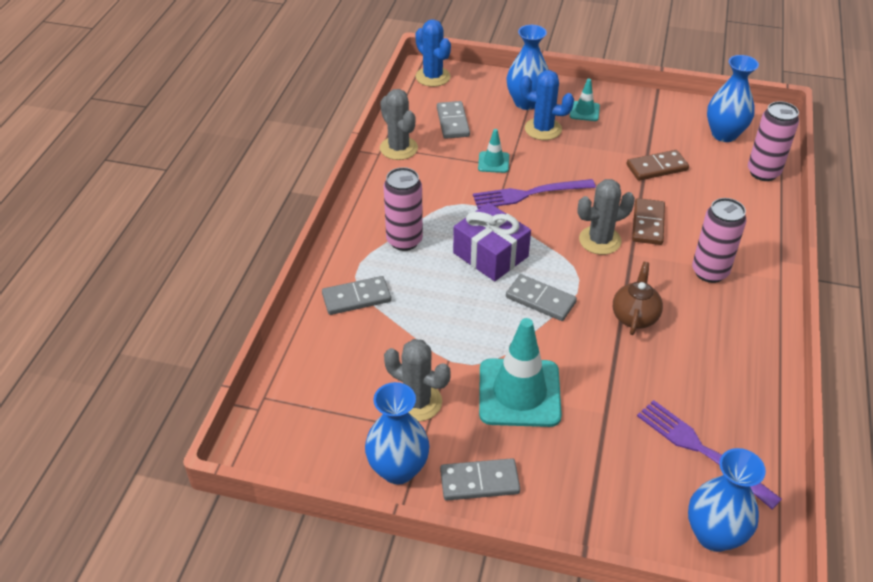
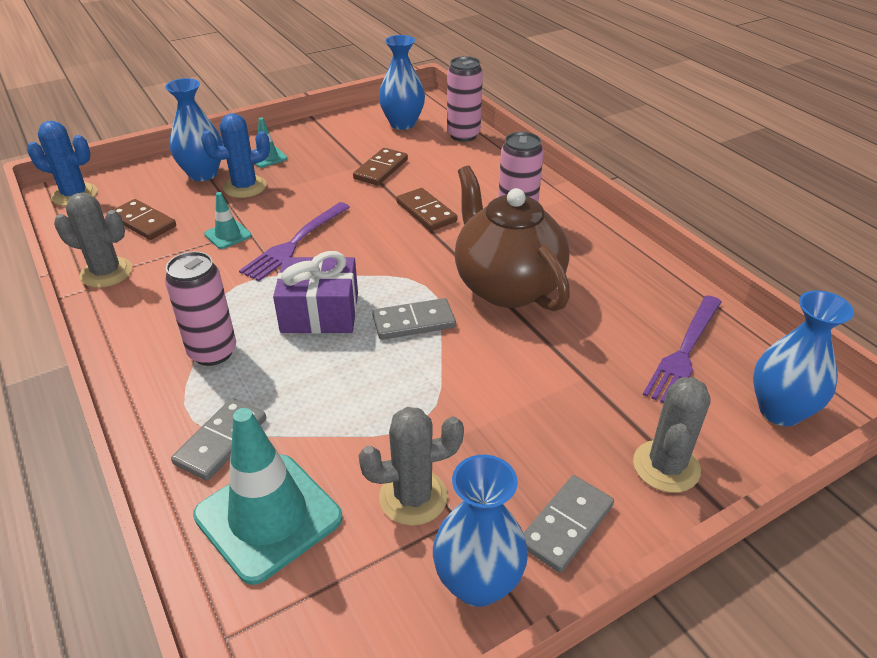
camera: 45 degrees left, 5 degrees down
(452, 122) = (143, 222): grey domino -> brown domino
(519, 393) = (496, 414): turquoise traffic cone -> turquoise traffic cone (268, 517)
(600, 240) = (404, 245): grey cactus -> grey cactus (666, 466)
(634, 317) = (506, 286): brown teapot -> brown teapot, size x2.01
(700, 450) = (684, 353): purple fork -> purple fork turned 60 degrees counterclockwise

